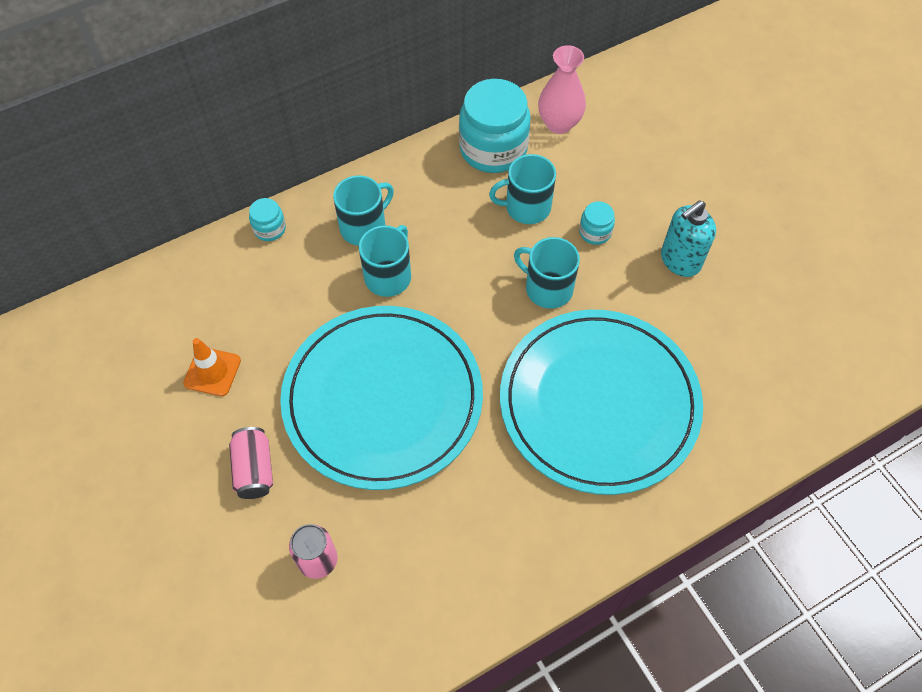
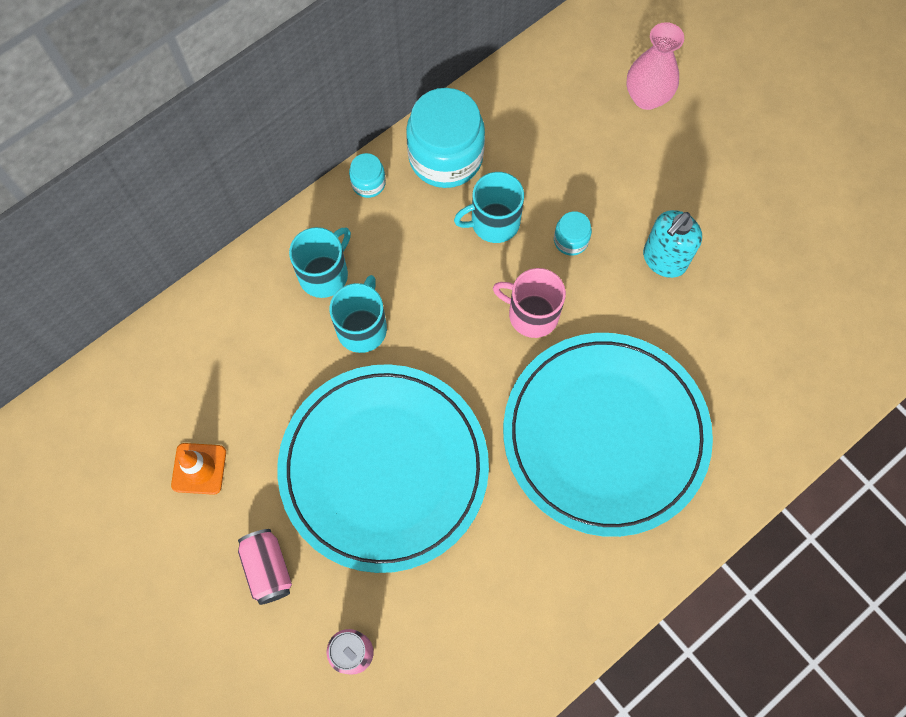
camera: 10 degrees left, 10 degrees up
(270, 229) = (222, 292): turquoise jar -> turquoise jar (368, 183)
(547, 288) = (532, 314): turquoise mug -> pink mug
(559, 124) = (511, 115): pink vase -> pink vase (647, 97)

